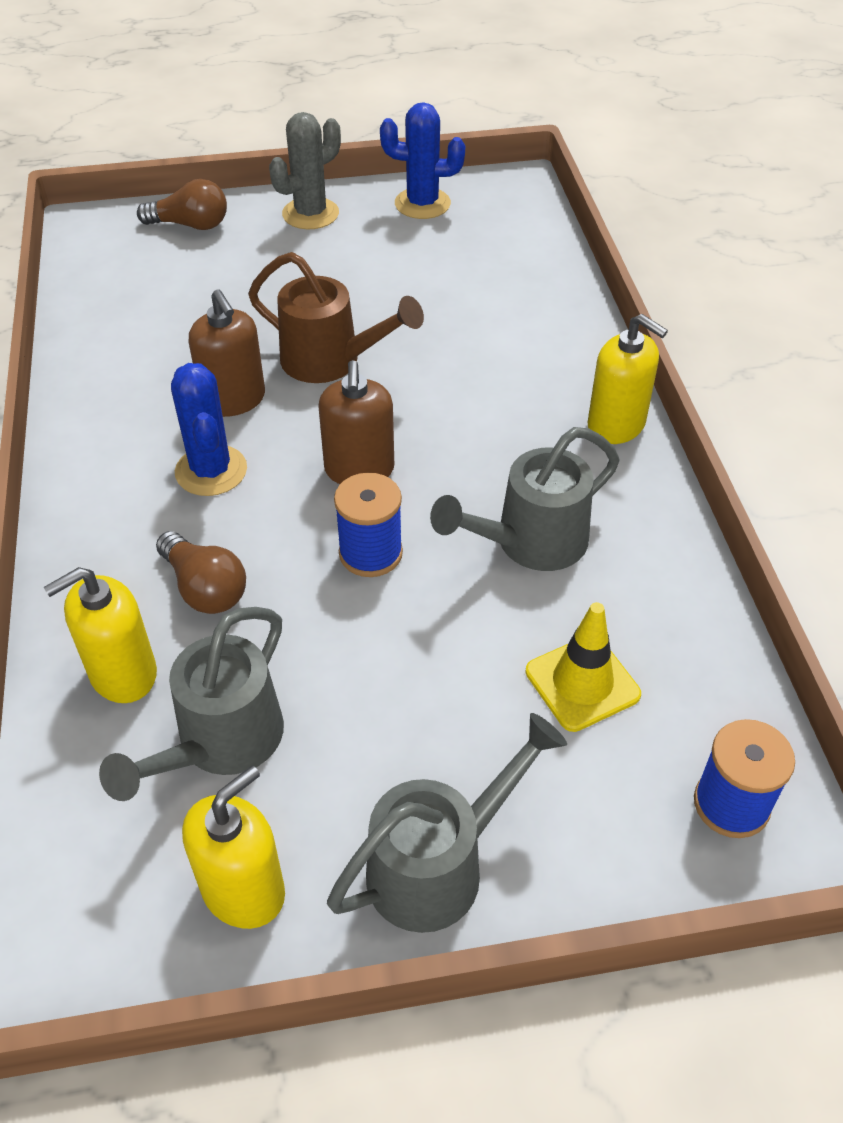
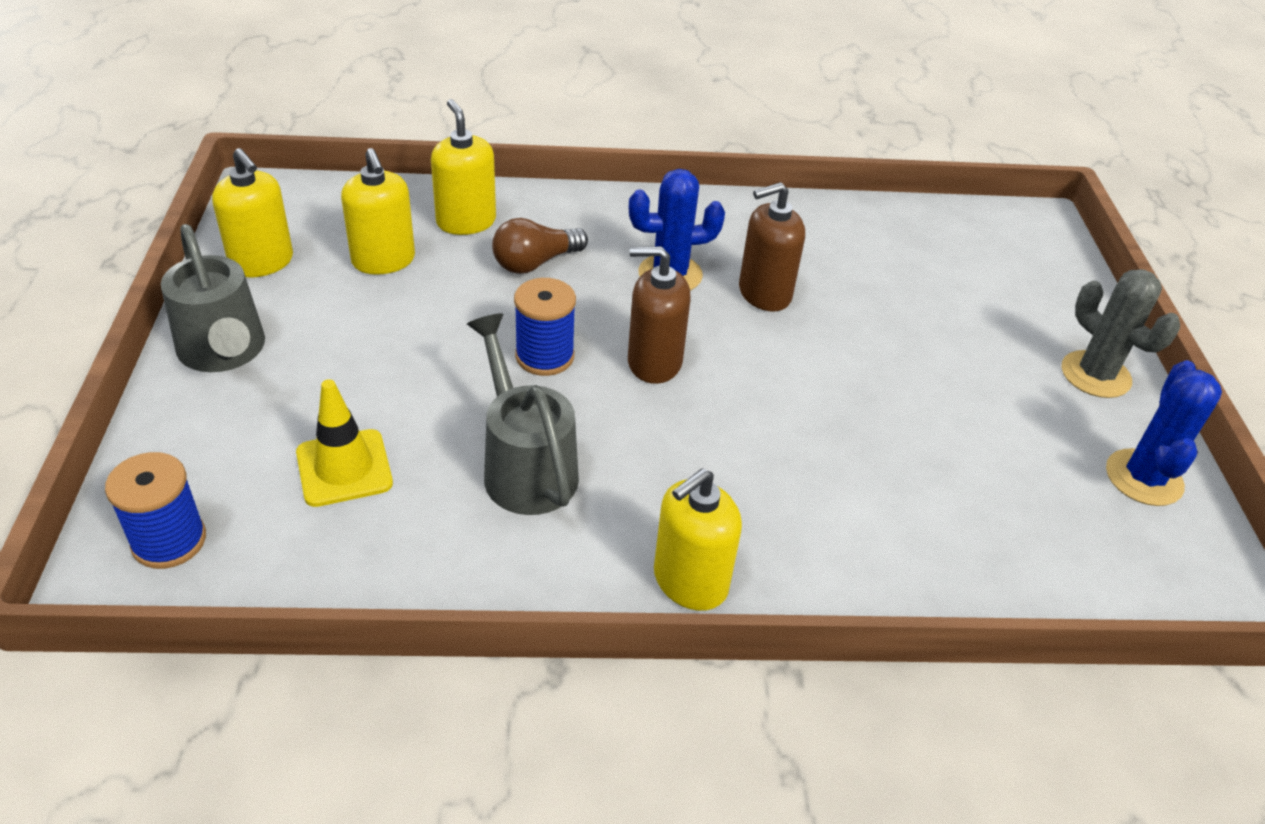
camera: 95 degrees right, 5 degrees down
(190, 225) = (1053, 285): brown light bulb -> none
(220, 743) = (383, 260): grey watering can -> yellow soap dispenser
(331, 361) = (819, 362): brown watering can -> none

